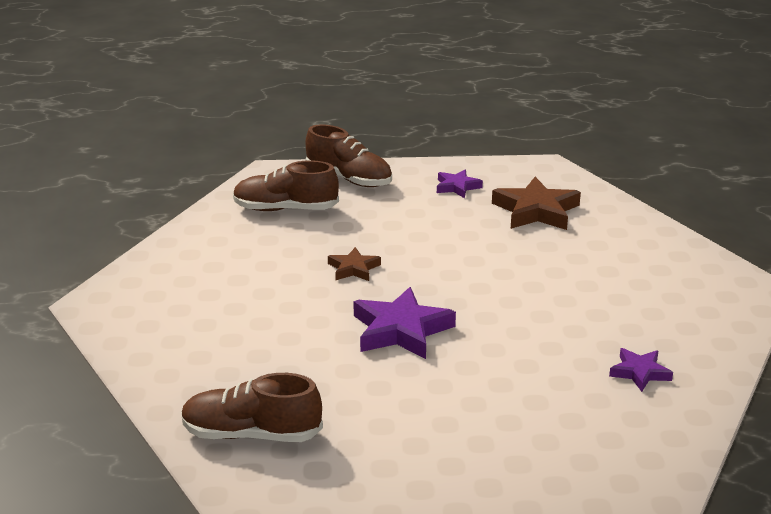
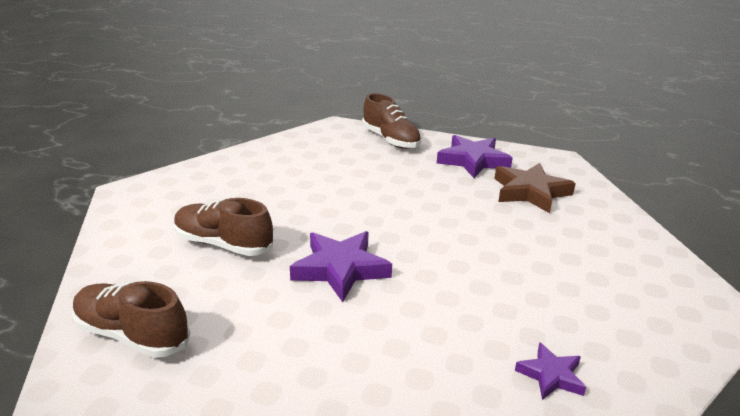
camera: 20 degrees right, 0 degrees up
(285, 209) = (325, 152): brown shoe -> brown shoe (223, 244)
(353, 268) = (341, 207): brown star -> none
(457, 187) = (473, 161): purple star -> purple star, size x1.79

